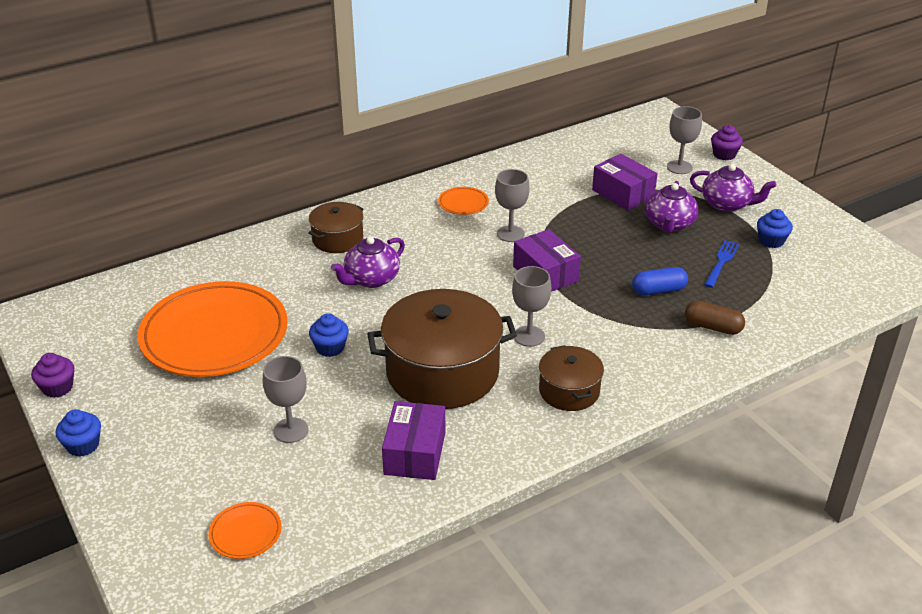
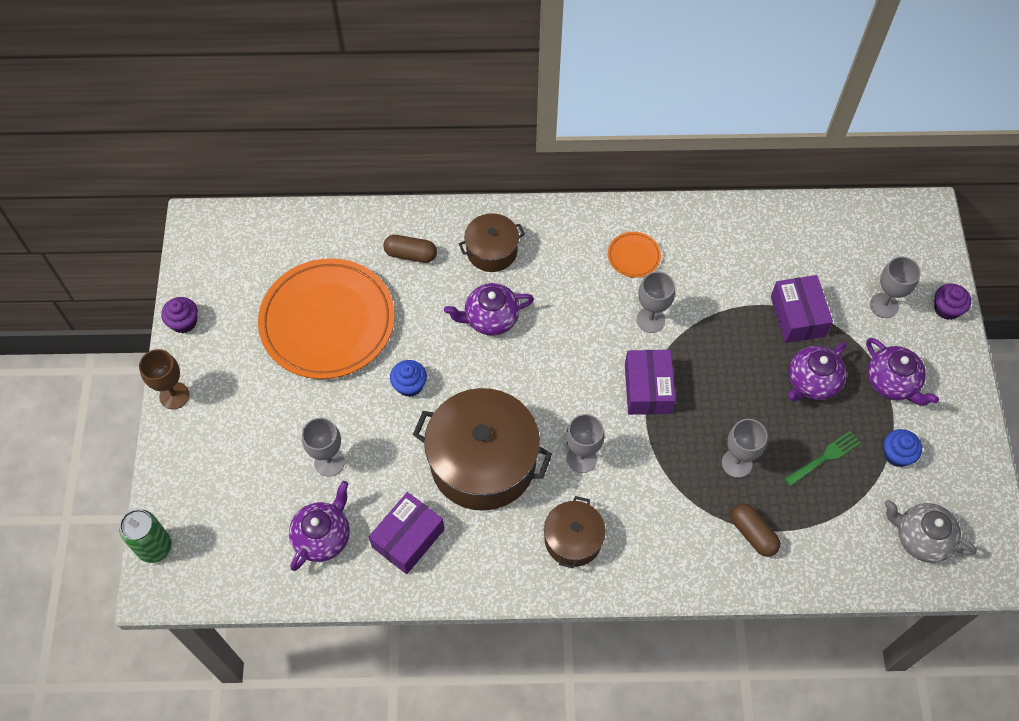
camera: 30 degrees right, 25 degrees up
(83, 445) = (174, 395): blue cupcake -> brown goblet
(141, 575) = (155, 547): none -> green can
(245, 533) = (243, 548): orange plate -> none
(264, 265) = (411, 254): none -> brown capsule
(326, 487) = (323, 536): none -> purple teapot
(658, 290) = (736, 463): blue capsule -> grey goblet
(721, 262) = (824, 457): blue fork -> green fork
(837, 279) = (921, 538): none -> grey teapot

